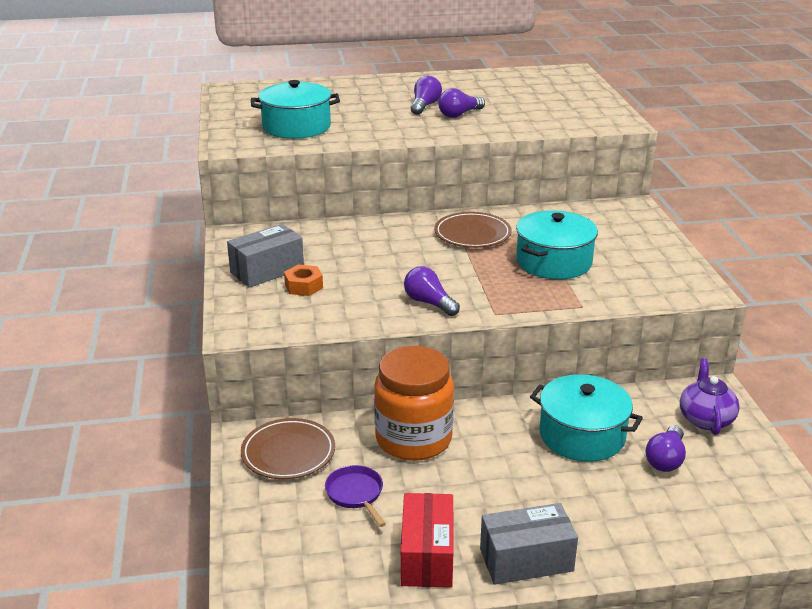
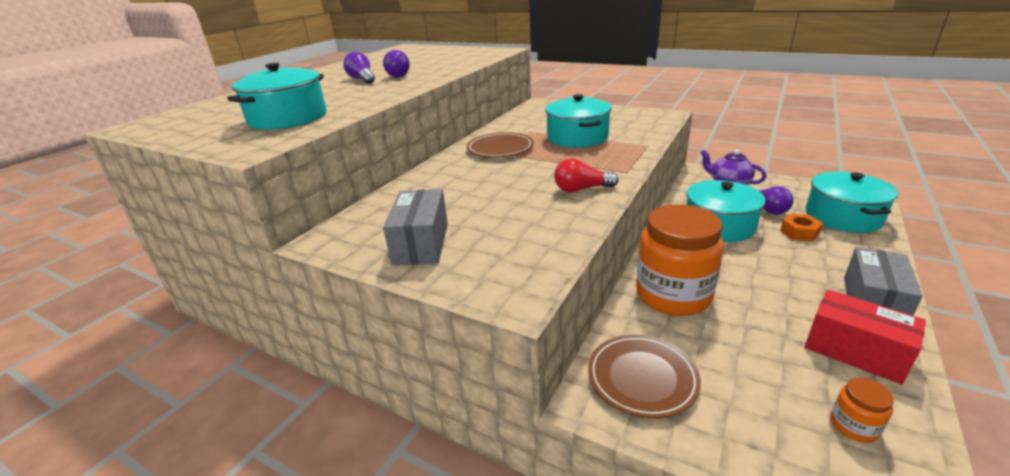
camera: 50 degrees left, 0 degrees up
(304, 286) = (479, 233): orange nut -> orange nut (799, 232)
(324, 564) = (853, 426): none -> orange jar
(356, 494) = (739, 358): purple pan -> none
(429, 303) = (581, 189): purple light bulb -> red light bulb
(716, 521) = (843, 217): none -> turquoise pot

